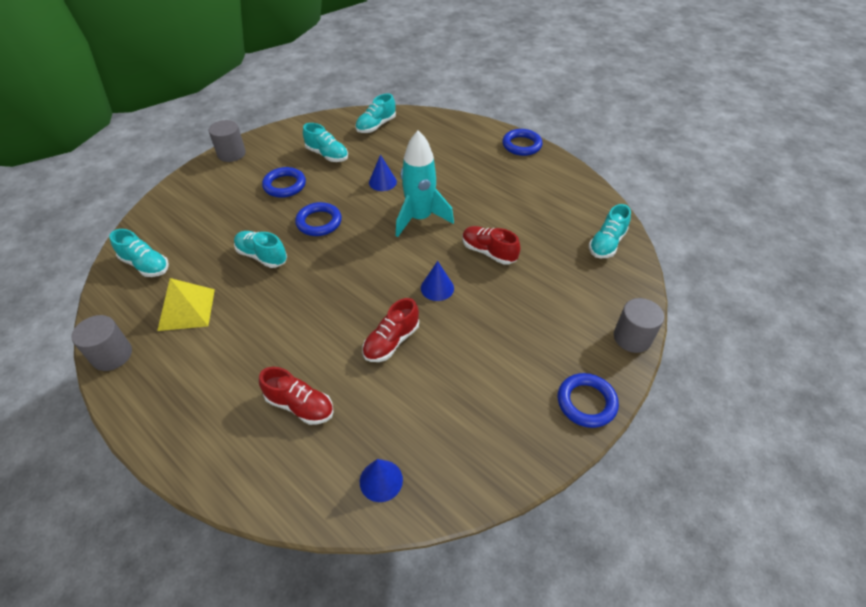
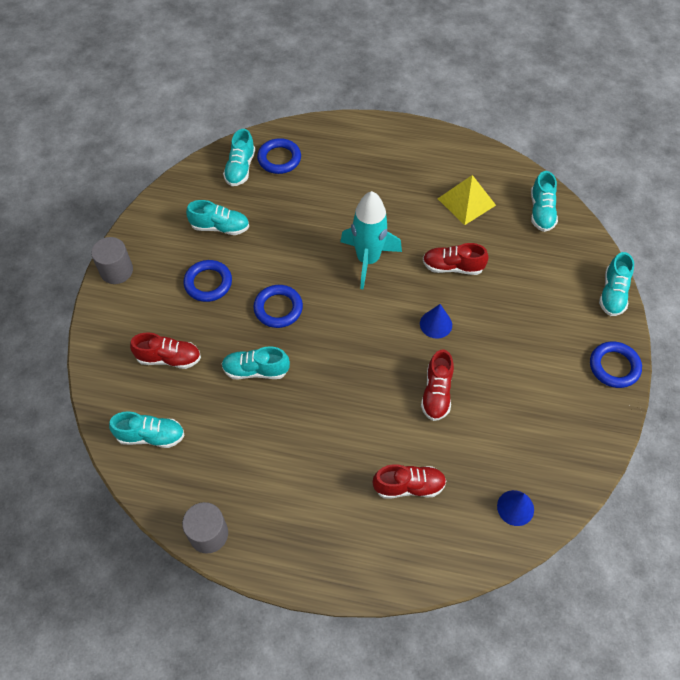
camera: 30 degrees left, 10 degrees up
(186, 309) = (234, 457): yellow pyramid -> yellow pyramid (466, 202)
(210, 220) = (169, 358): none -> red shoe
(382, 182) = (302, 235): blue cone -> none
(521, 145) = (400, 132): blue ring -> blue ring (279, 159)
(632, 337) = (613, 293): grey cylinder -> turquoise shoe

